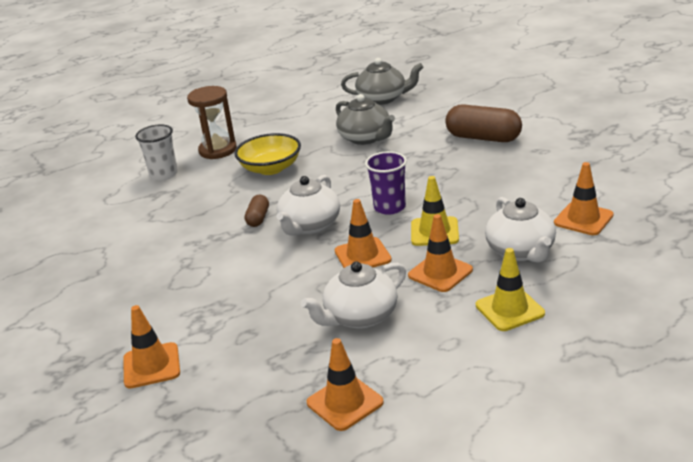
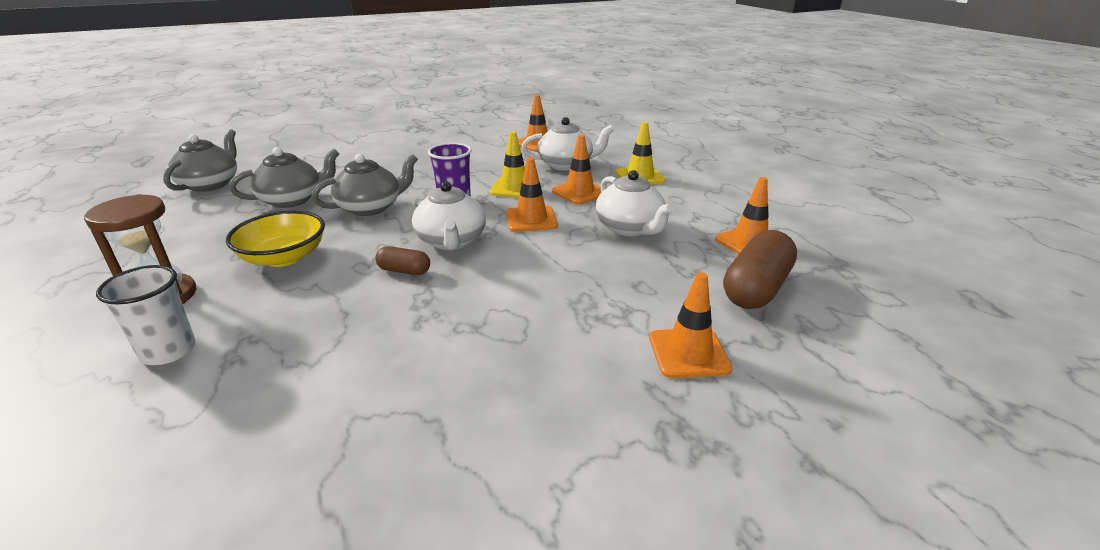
camera: 85 degrees left, 0 degrees up
(309, 225) = (451, 241): white teapot -> white teapot turned 45 degrees clockwise
(362, 173) = (371, 207): none -> grey teapot
(483, 138) = (373, 155): brown capsule -> brown capsule (756, 289)

